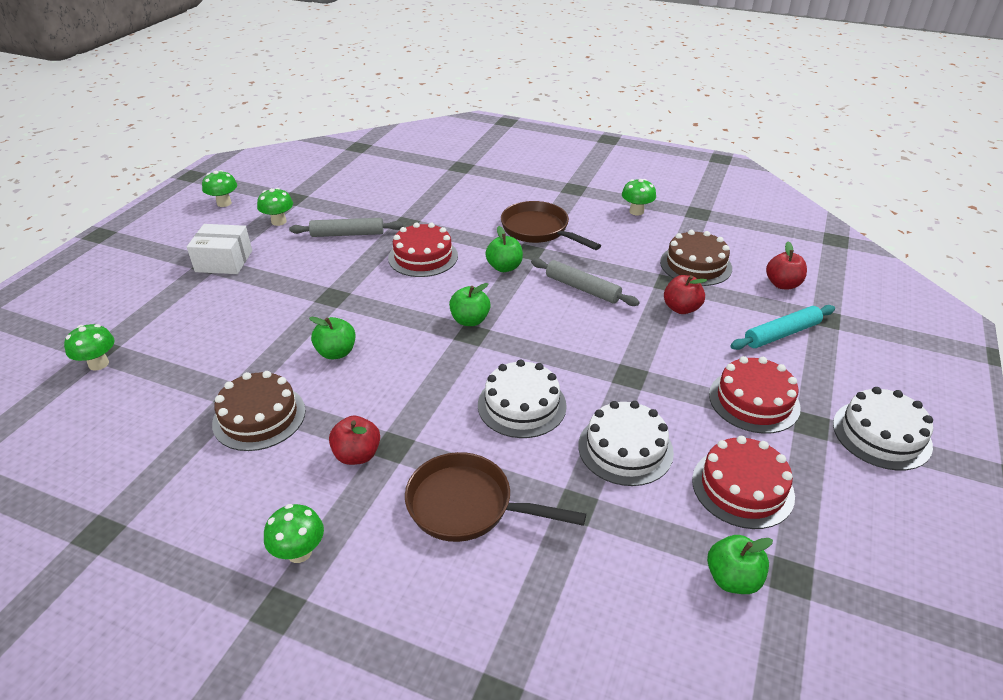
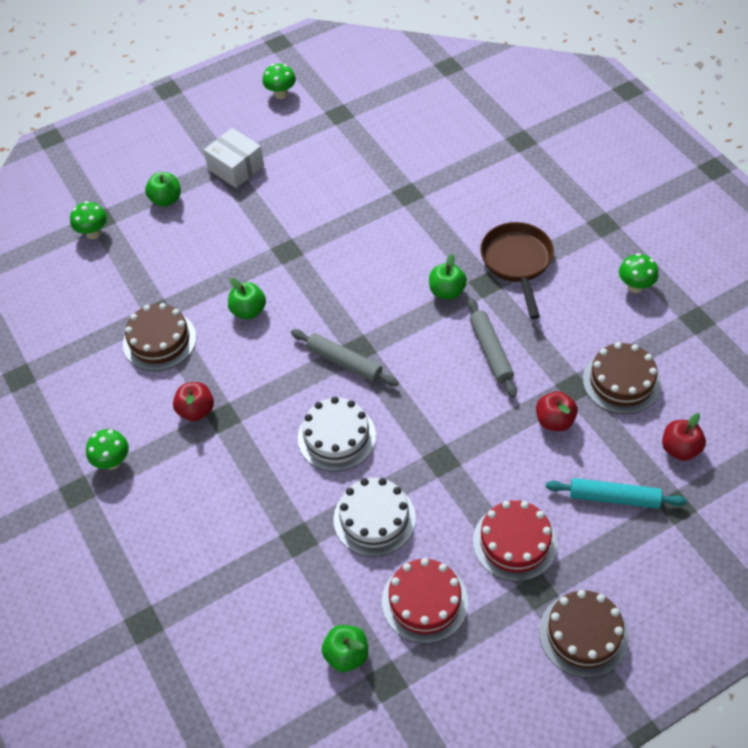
camera: 40 degrees right, 15 degrees up
(279, 221) = (307, 140): green mushroom -> none
(347, 234) = (351, 183): grey rolling pin -> grey rolling pin (344, 362)
(423, 257) = (390, 243): red cake -> none
(468, 506) = (232, 494): brown pan -> none
(470, 320) = (369, 334): green apple -> green apple (166, 200)
(881, 434) = (583, 634): white cake -> brown cake

